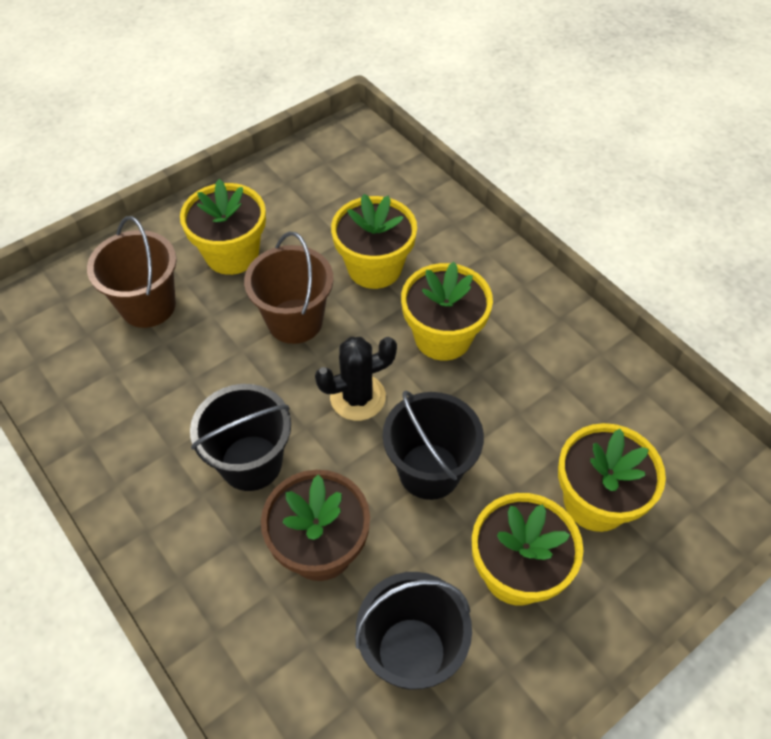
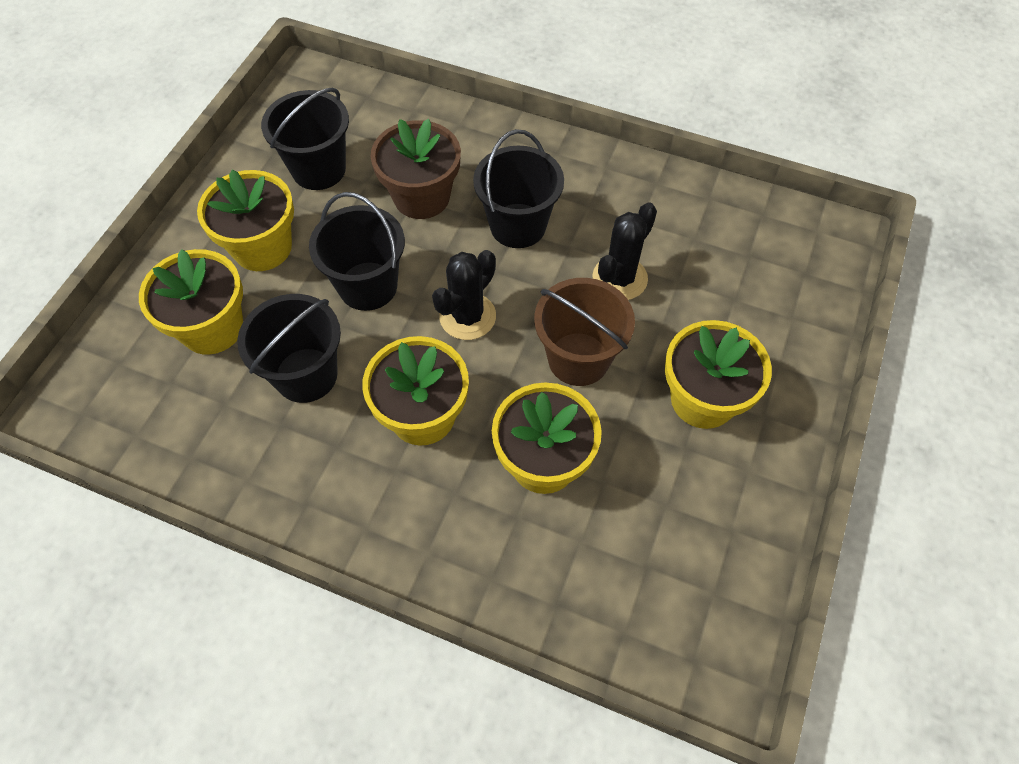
camera: 150 degrees right, 5 degrees up
(148, 306) = (726, 305): brown bucket -> none
(207, 367) = (619, 278): none -> black cactus
(523, 413) = (306, 375): none -> black bucket

